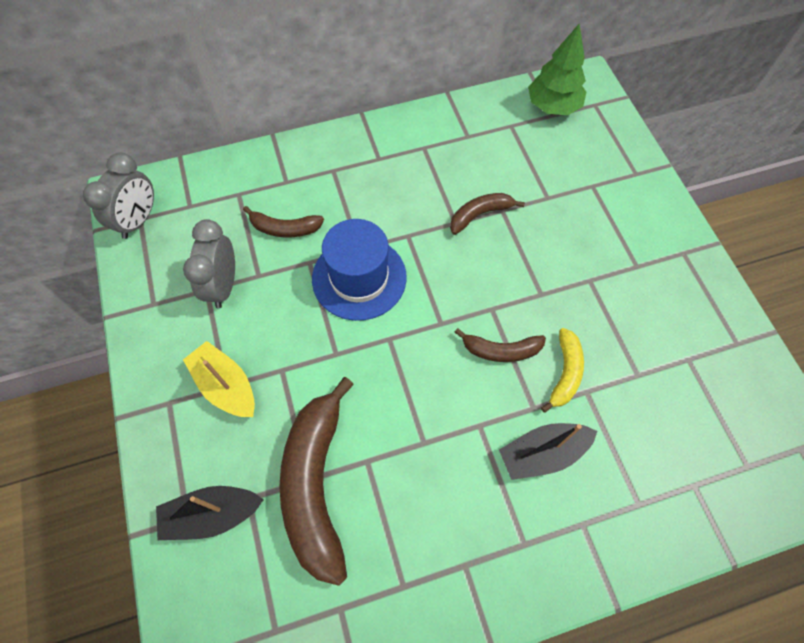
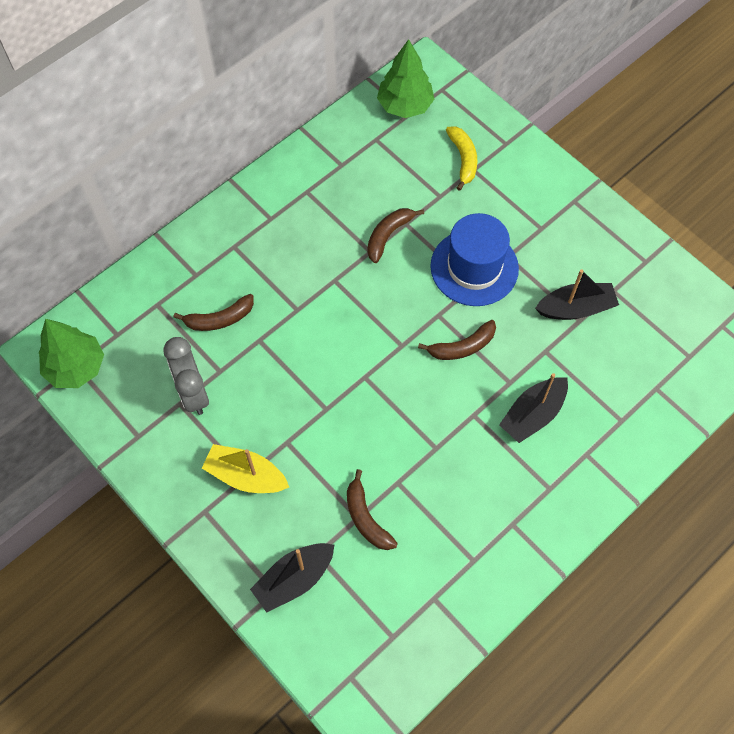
camera: 25 degrees left, 0 degrees up
(138, 220) = (76, 367): grey clock -> green tree
(316, 484) = (366, 518): brown banana -> brown banana, size x0.50
(359, 278) = (311, 335): blue hat -> blue hat (474, 267)
(565, 373) = (522, 343): yellow banana -> yellow banana (463, 159)
(639, 361) = (576, 308): none -> black boat

